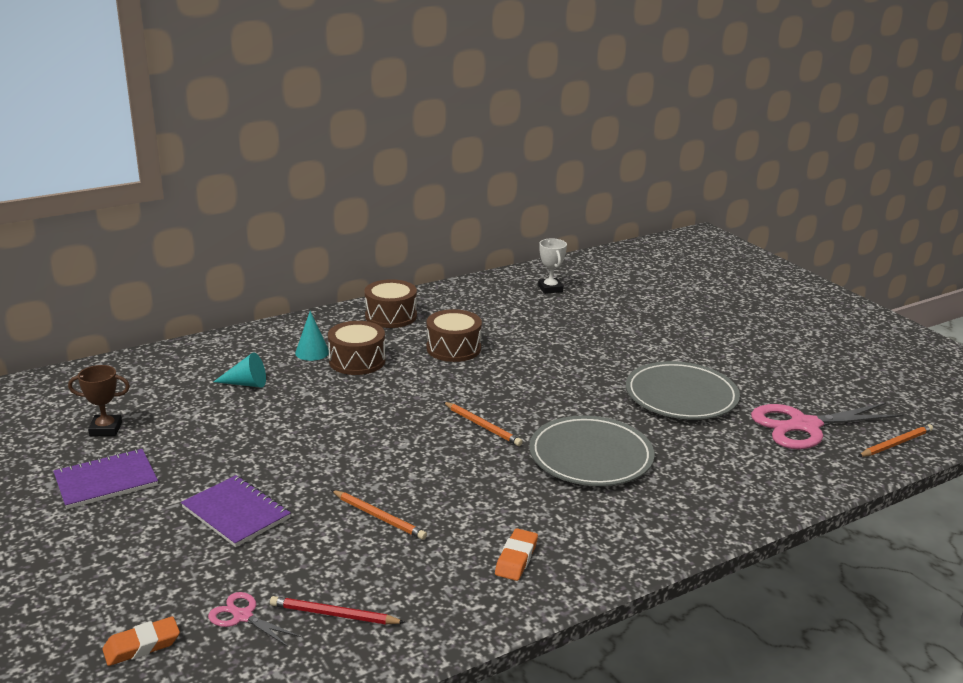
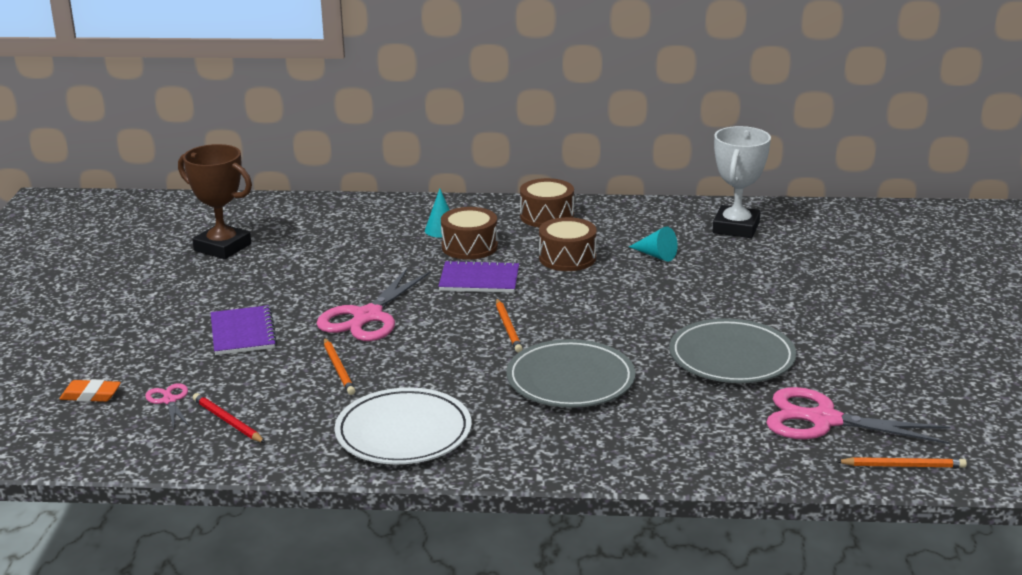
camera: 35 degrees right, 0 degrees up
(106, 429) = (222, 247): brown trophy -> brown trophy, size x1.77
(106, 481) = (183, 284): purple notebook -> purple notebook (479, 279)
(246, 384) = (359, 241): turquoise cone -> turquoise cone (656, 255)
(344, 455) = (368, 316): none -> pink scissors
(516, 558) = (403, 432): orange eraser -> white plate
(550, 288) = (736, 227): white trophy -> white trophy, size x1.77

